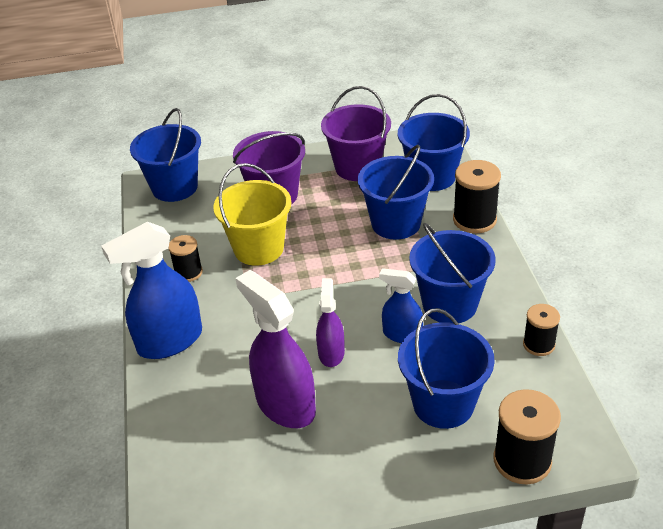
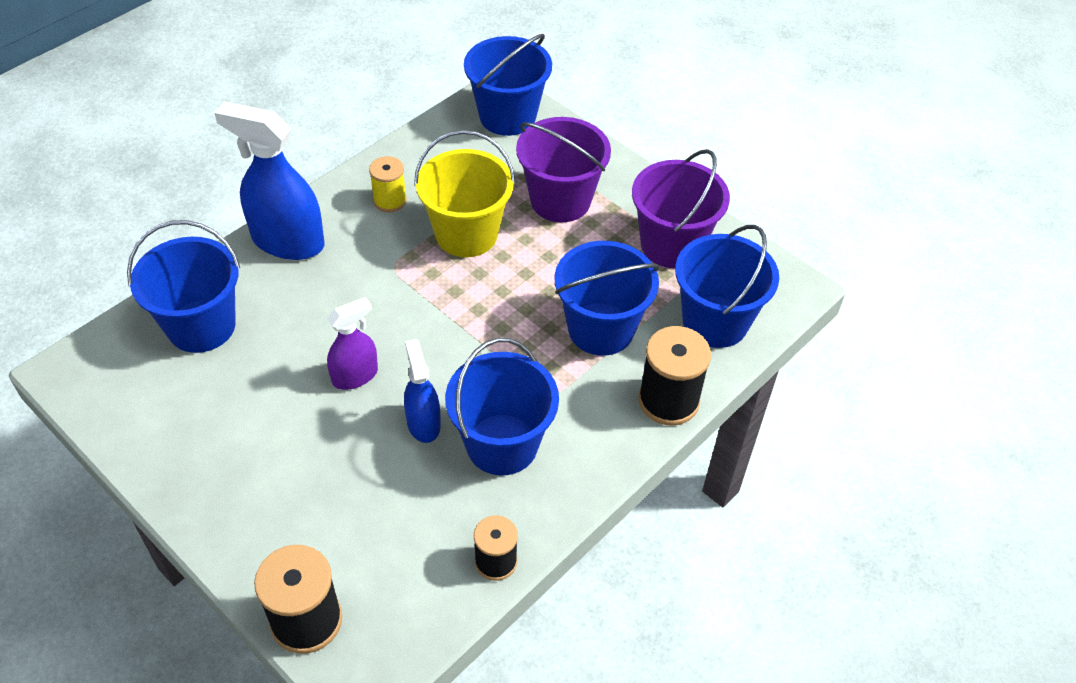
camera: 50 degrees right, 10 degrees up
(188, 272) = (390, 200): black spool -> yellow spool
(285, 404) = (261, 375): purple spray bottle -> none
(443, 404) = (344, 510): blue bucket -> blue bucket (201, 326)

